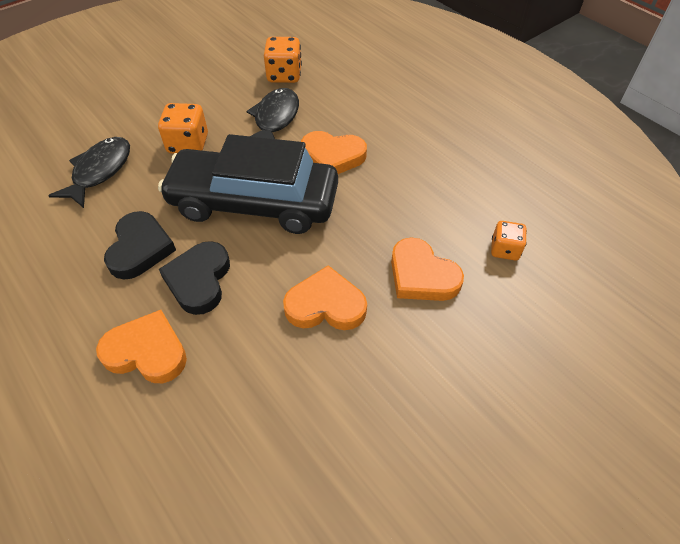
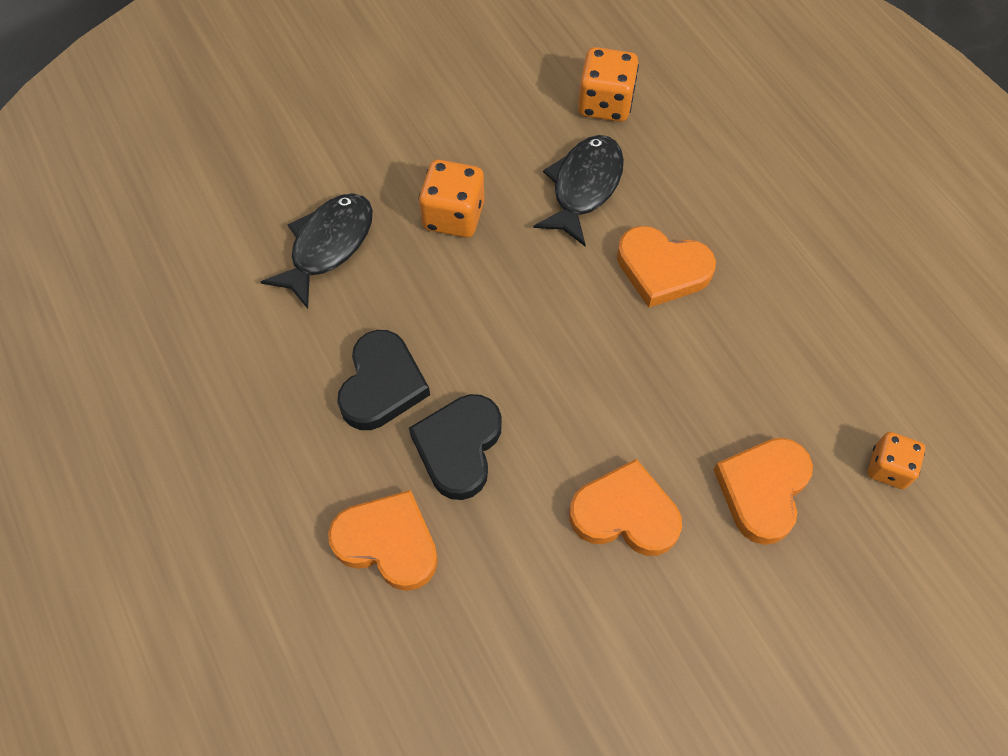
camera: 10 degrees right, 10 degrees up
(254, 202) = (541, 333): black car -> none
(421, 275) = (762, 490): orange heart -> orange heart turned 60 degrees clockwise

